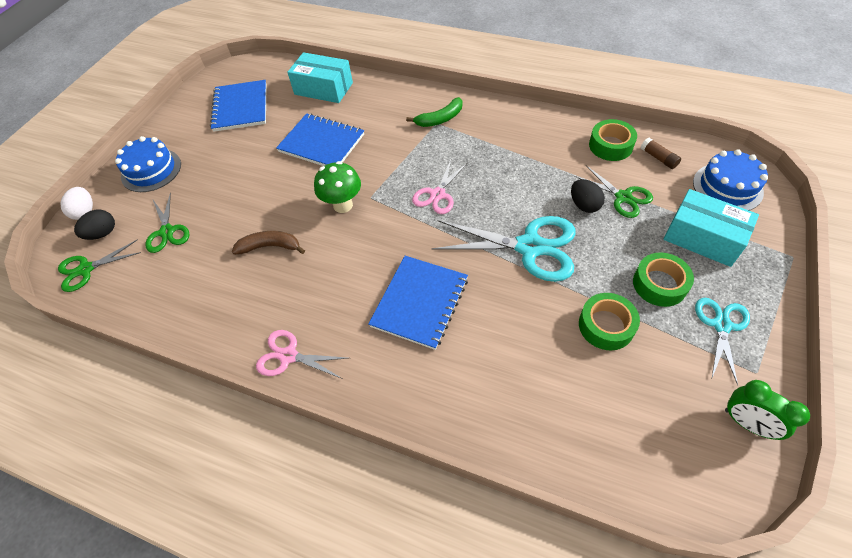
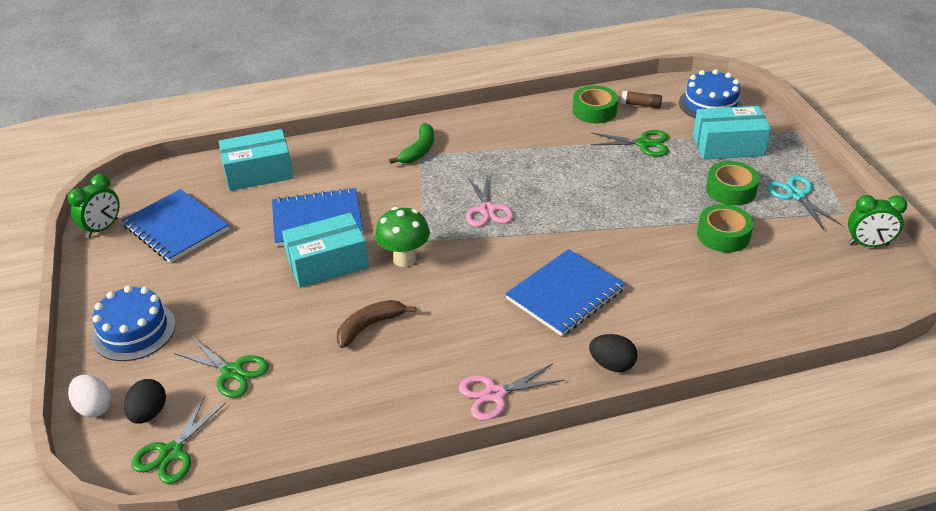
camera: 40 degrees left, 15 degrees down
(205, 88) = (102, 228): none -> green clock
(294, 181) = (327, 263): none -> turquoise box
(420, 302) = (565, 294): blue notebook -> blue notebook turned 60 degrees clockwise
(529, 247) = (610, 211): turquoise scissors -> none
(584, 205) = (620, 162): black egg -> black egg (612, 365)

